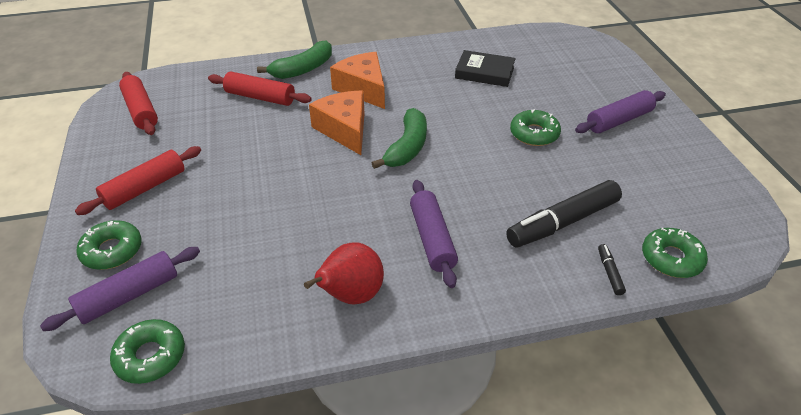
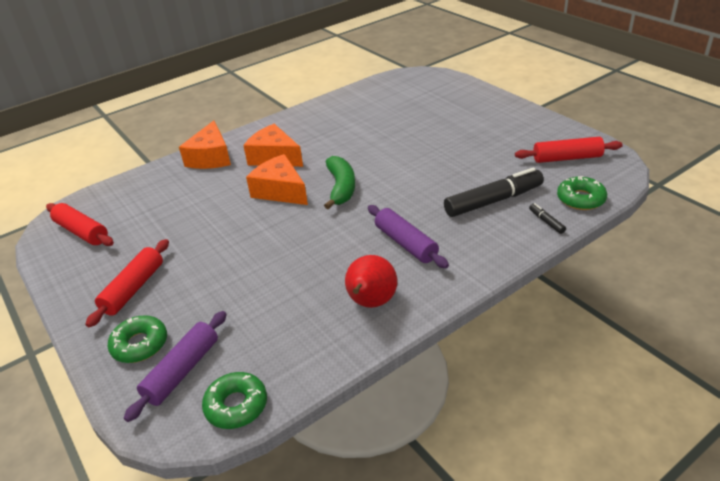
camera: 20 degrees left, 5 degrees down
(260, 97) = (188, 189): red rolling pin -> red rolling pin (567, 158)
(303, 69) = (211, 157): green banana -> orange cheese
(484, 72) = (365, 118): black book -> none
(534, 134) = (432, 149): green donut -> none
(563, 222) = (493, 201): black marker -> black marker turned 150 degrees counterclockwise
(619, 120) = (487, 122): purple rolling pin -> none

